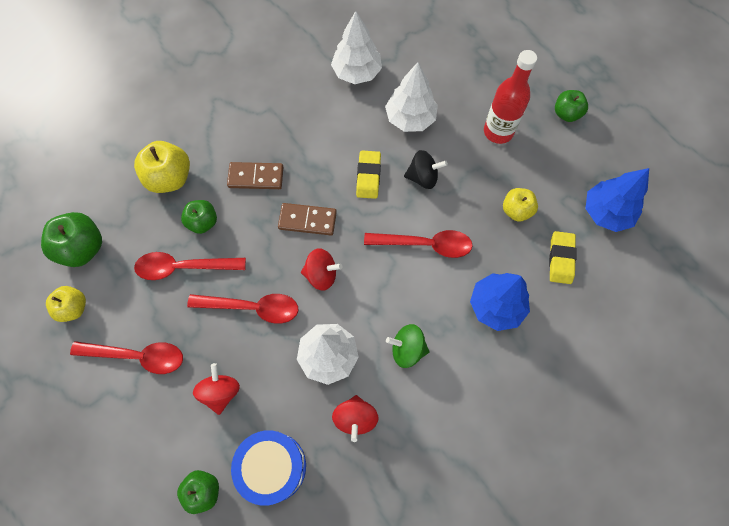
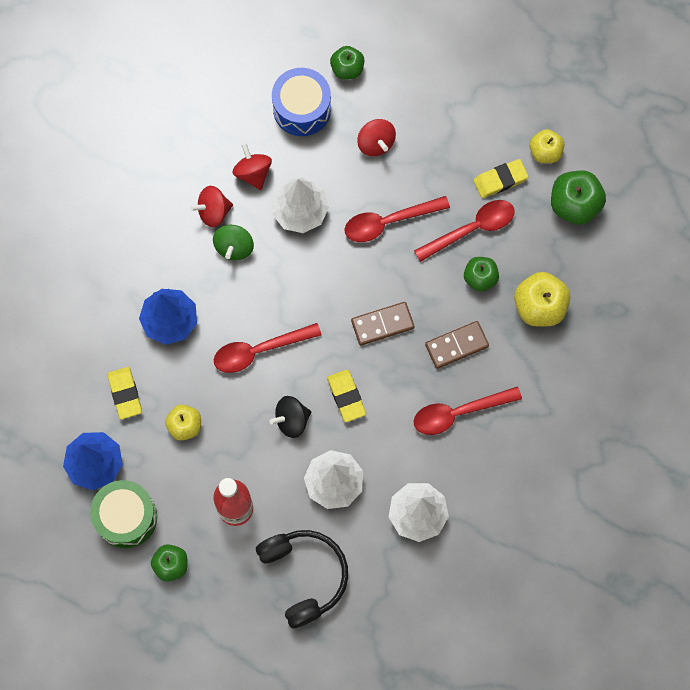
camera: 155 degrees right, 5 degrees up
(130, 300) = (500, 180): none -> yellow eraser
(138, 356) = (462, 139): red spoon -> red spoon (458, 413)
(321, 275) = (342, 278): red spinning top -> red spinning top (213, 211)
(407, 349) = (234, 247): green spinning top -> green spinning top turned 120 degrees clockwise
(464, 67) = (304, 576): none -> black headphones
(592, 161) = (126, 517): none -> green drum

